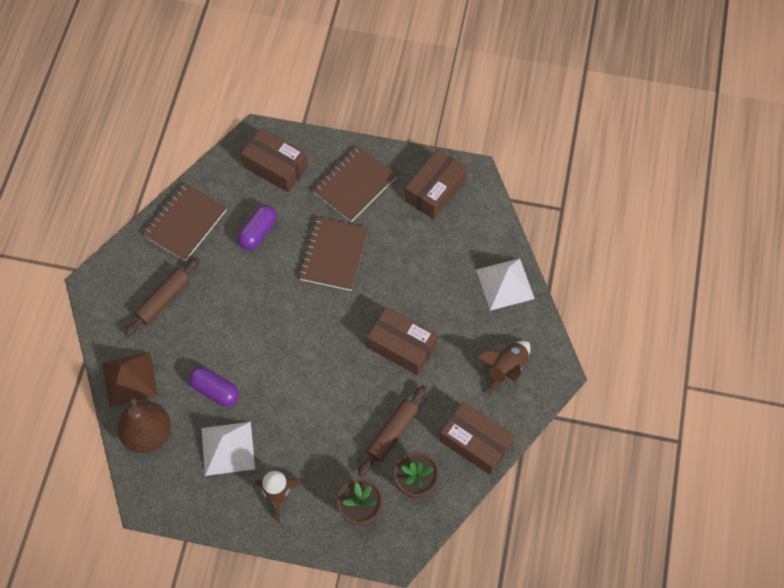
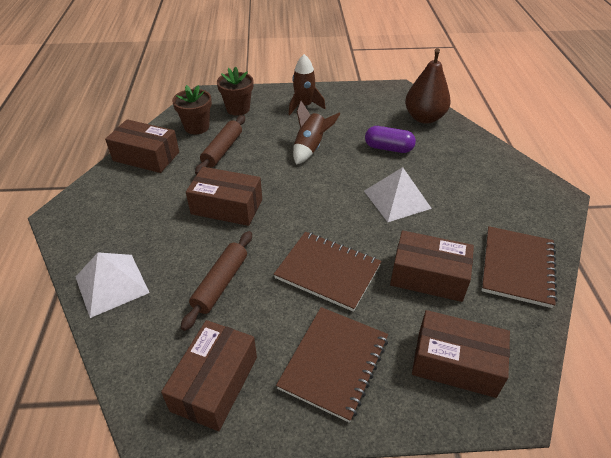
camera: 165 degrees right, 20 degrees down
(129, 379) = (465, 142): brown pyramid -> none
(164, 300) = (482, 197): brown rolling pin -> brown rolling pin (220, 283)
(228, 448) = (357, 121): white pyramid -> white pyramid (397, 199)
(258, 232) = (428, 276): purple capsule -> brown box
(334, 255) = (328, 272): brown notebook -> brown notebook turned 60 degrees counterclockwise
(506, 369) = (114, 209): brown rocket -> brown rocket (310, 148)

